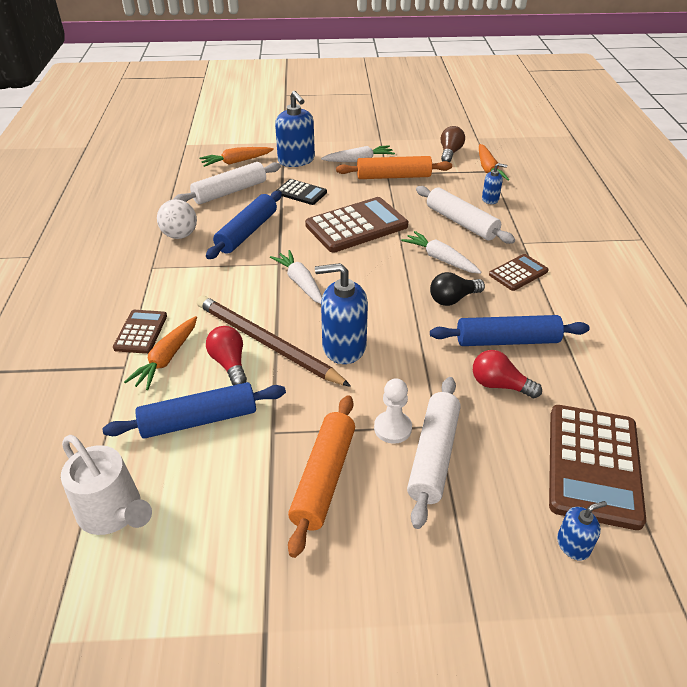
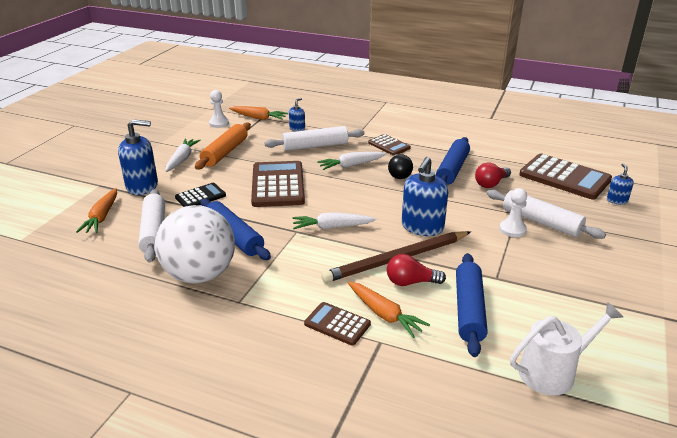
camera: 65 degrees left, 10 degrees down
(180, 235) = (200, 275): white ball -> white ball, size x1.85
(324, 478) = (547, 266): orange rolling pin -> none
(450, 153) = (219, 123): brown light bulb -> white pawn
(518, 273) = (389, 145): brown calculator -> brown calculator turned 150 degrees clockwise

